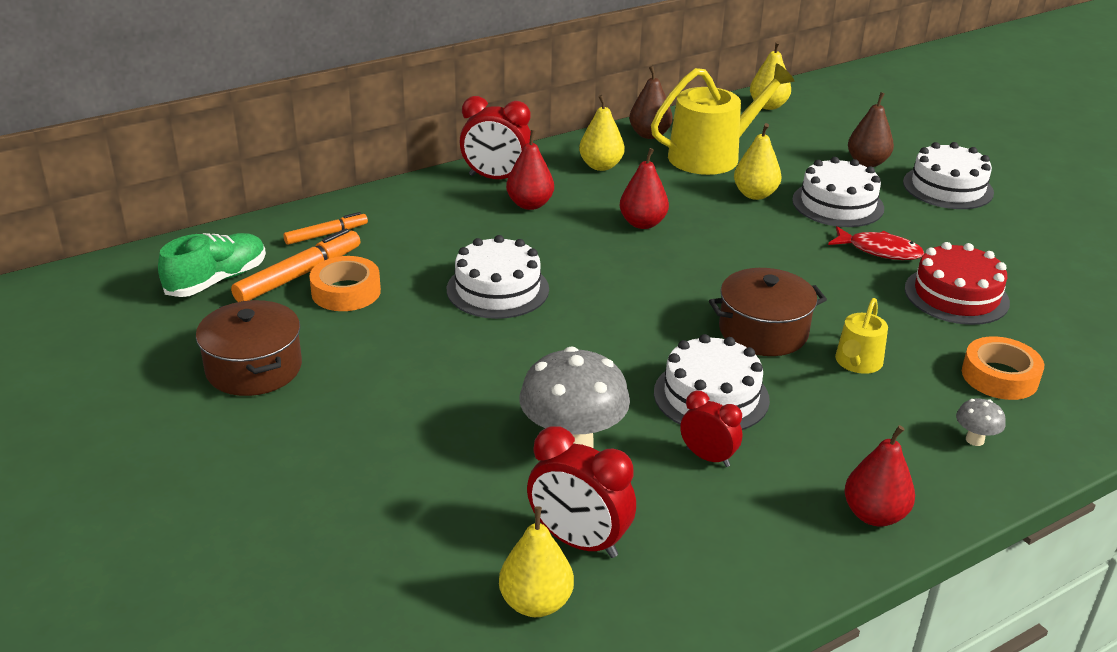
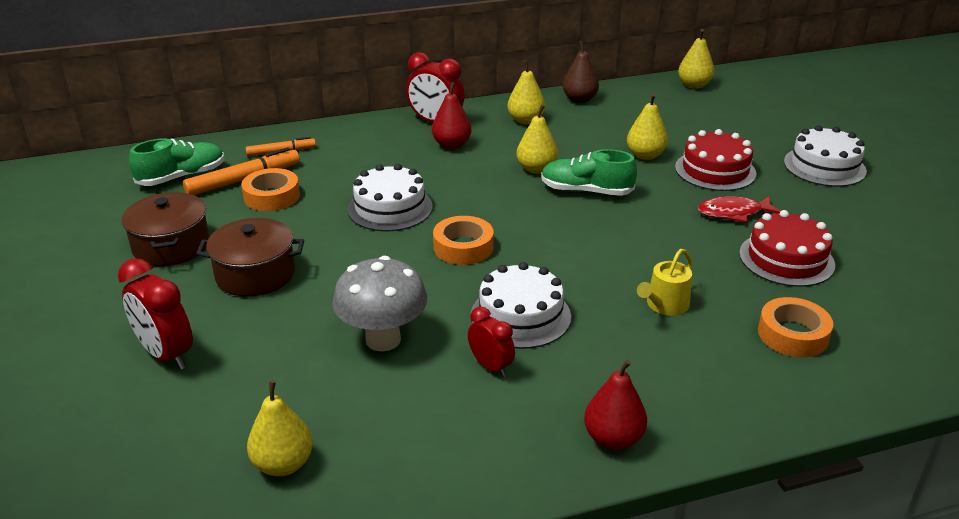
camera: 15 degrees right, 0 degrees up
(579, 541) = (345, 419): red clock -> red clock (166, 355)
(607, 325) = (463, 247): none -> orange tape
(642, 223) = (536, 169): red pear -> yellow pear
(711, 243) = (586, 191): none -> green shoe
(712, 156) = (624, 121): yellow watering can -> none
(763, 331) = (594, 268): brown pot -> brown pot (255, 274)
(837, 204) = (715, 170): white cake -> red cake
(867, 162) = (759, 139): brown pear -> none
(879, 250) = (733, 213): red fish -> red fish turned 135 degrees clockwise
(974, 440) = (741, 387): grey mushroom -> none

